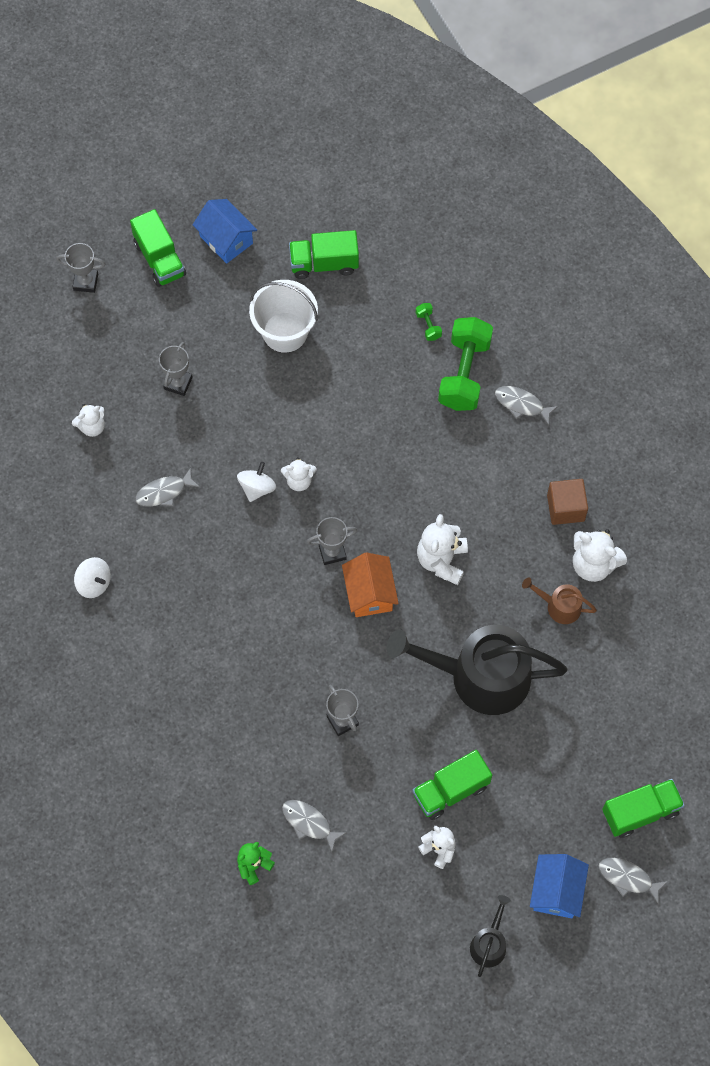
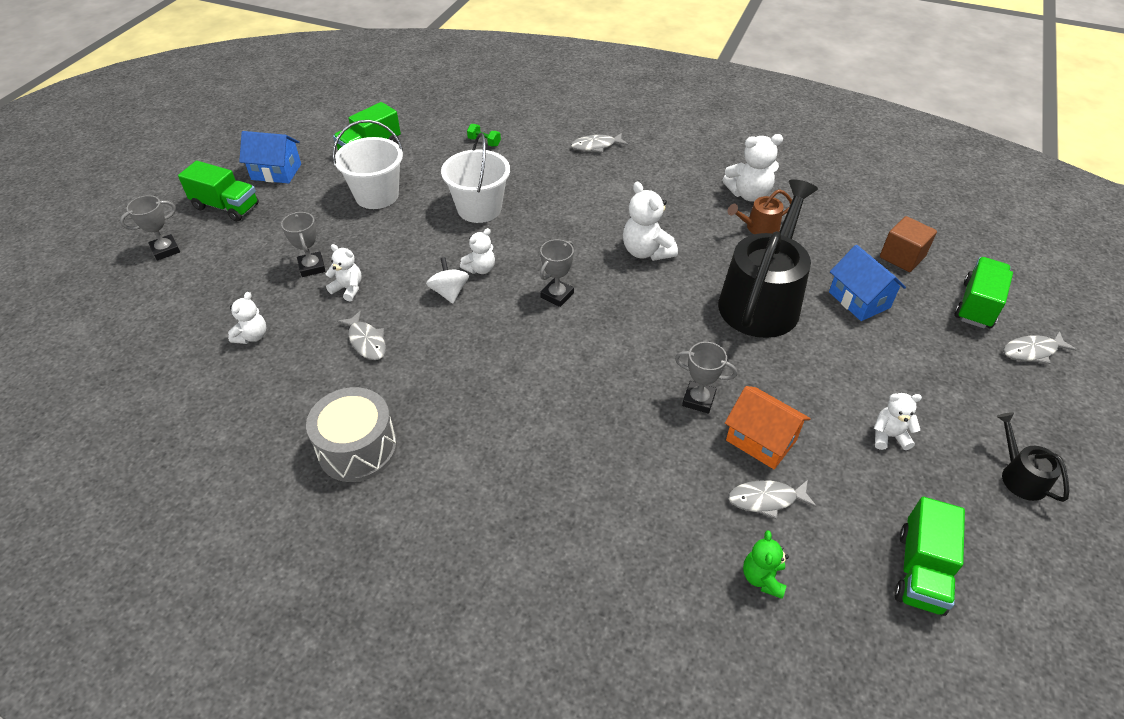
camera: 40 degrees left, 20 degrees down
(94, 583) = (357, 449): white spinning top -> grey drum
(164, 492) = (366, 341): grey fish -> grey fish turned 60 degrees counterclockwise
(188, 428) = (348, 289): none -> white teddy bear
(353, 411) = (479, 208): none -> white bucket
(369, 593) = (617, 302): orange house -> orange house (761, 440)
(450, 790) = (841, 387): green truck -> green truck (920, 571)
(464, 373) = (538, 151): green dumbbell -> none
(480, 676) = (762, 300): black watering can -> black watering can turned 150 degrees clockwise
(556, 891) = (1005, 397): blue house -> blue house (859, 300)
(565, 508) = (692, 178): brown cube -> brown cube (902, 257)

